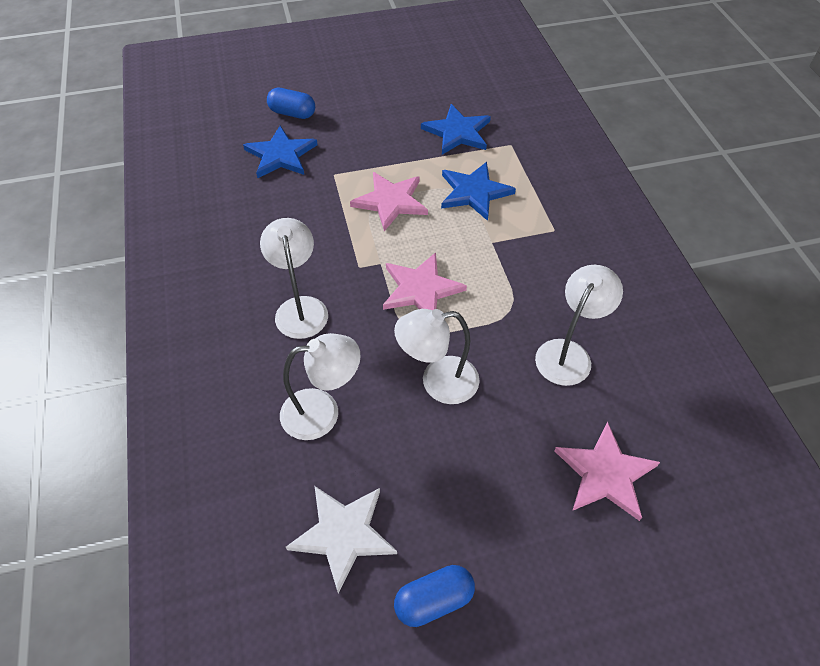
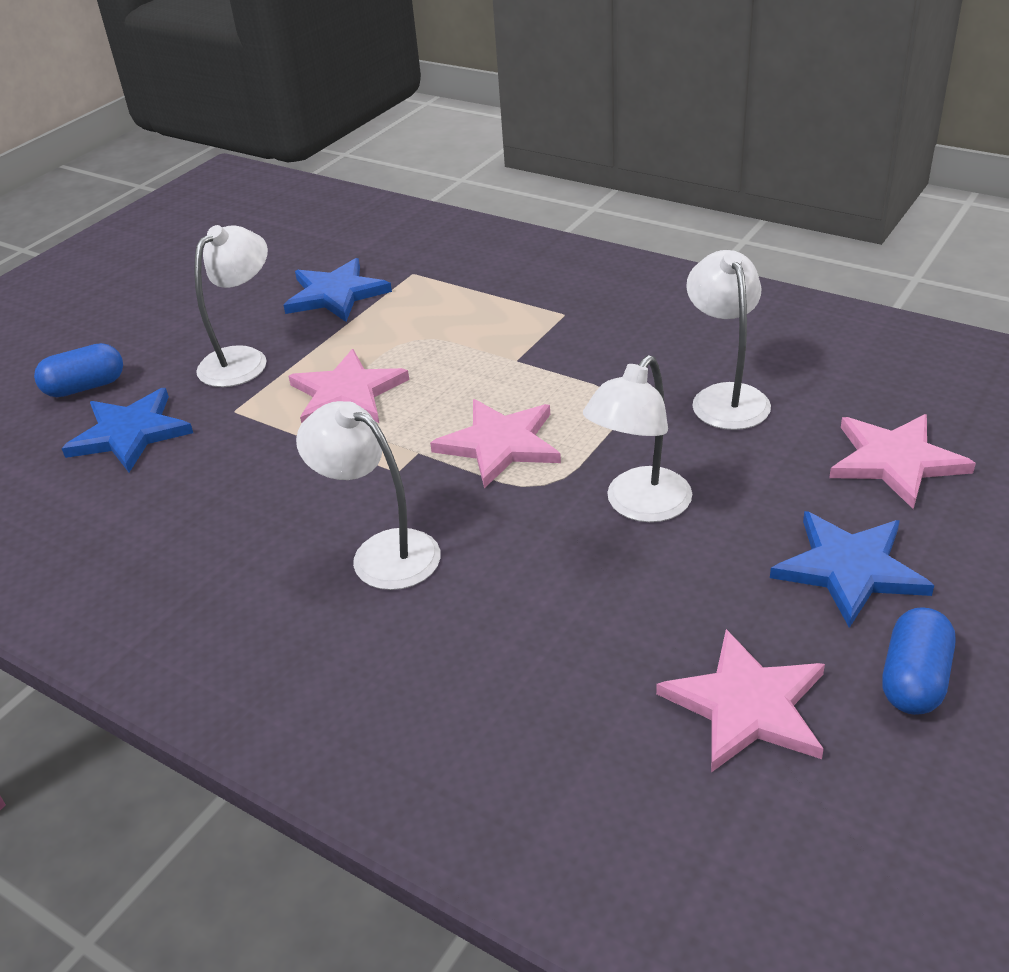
camera: 40 degrees left, 15 degrees down
(322, 412) = (556, 622): white lamp -> white lamp (243, 360)
(343, 534) = (747, 705): white star -> pink star
(474, 192) = (433, 332): blue star -> blue star (849, 569)

